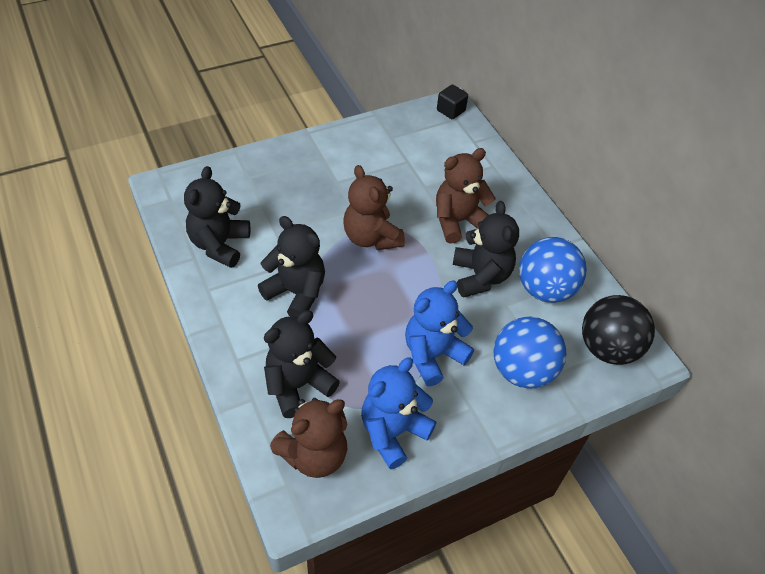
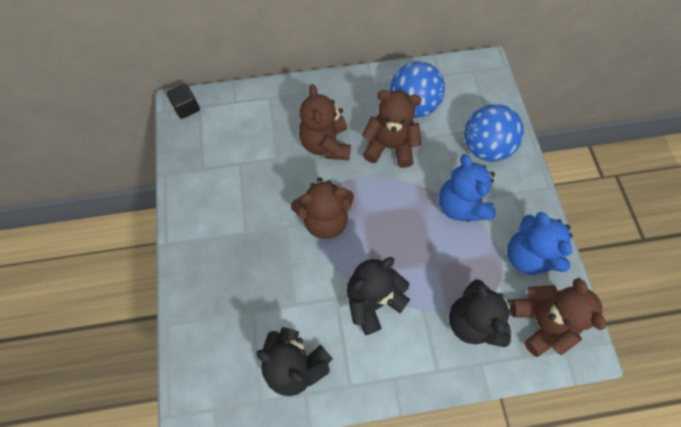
camera: 70 degrees left, 15 degrees up
(480, 276) = (389, 146): black teddy bear -> brown teddy bear
(607, 348) = (474, 85): black ball -> none

